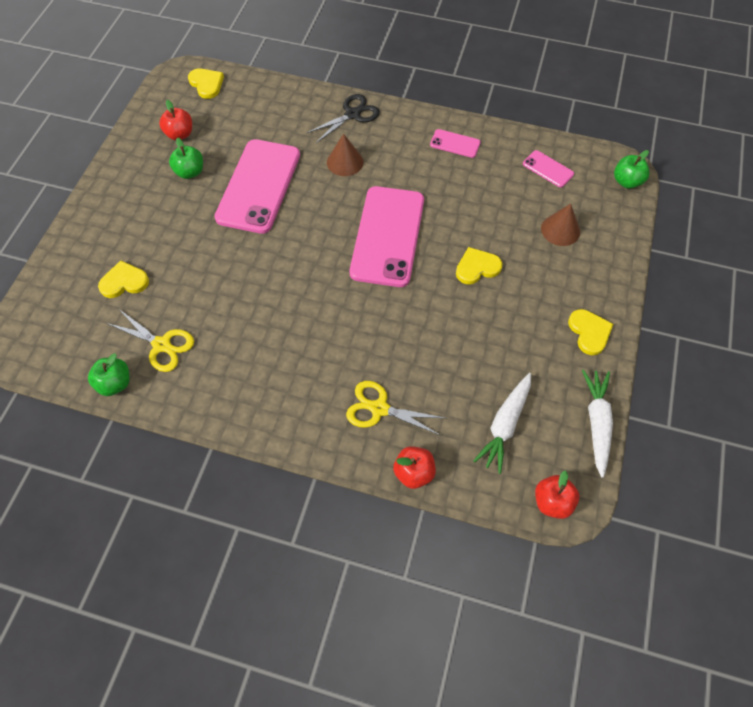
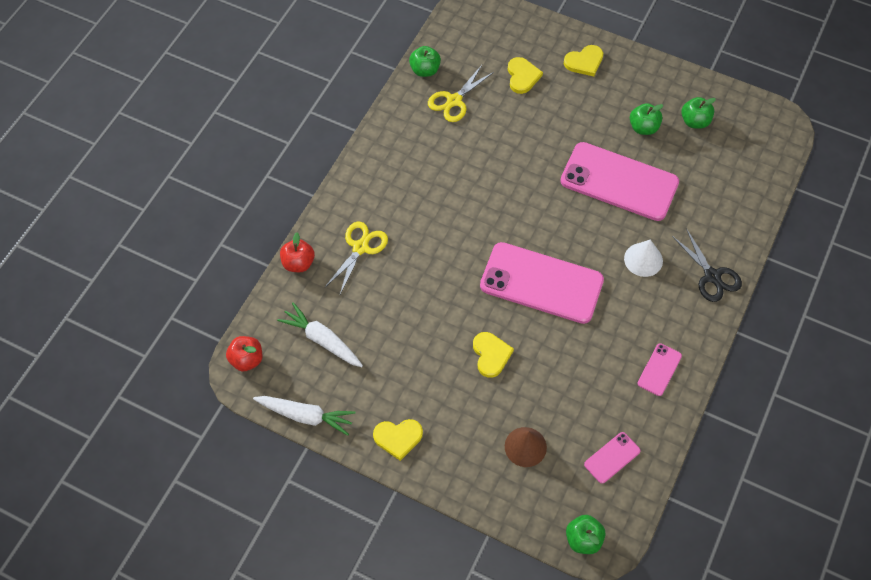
camera: 100 degrees right, 0 degrees up
(180, 134) = (694, 121): red apple -> green apple
(206, 84) = (766, 147): yellow heart -> yellow heart (584, 62)
(345, 162) = (643, 259): brown cone -> white cone

